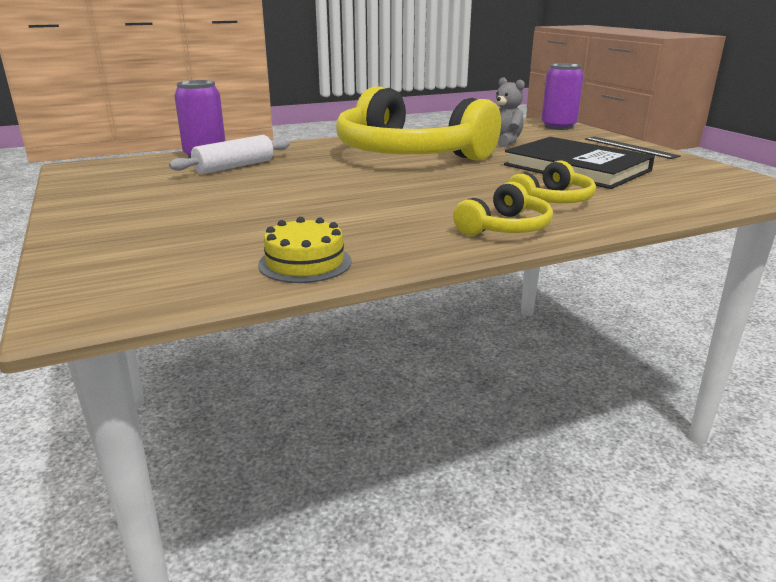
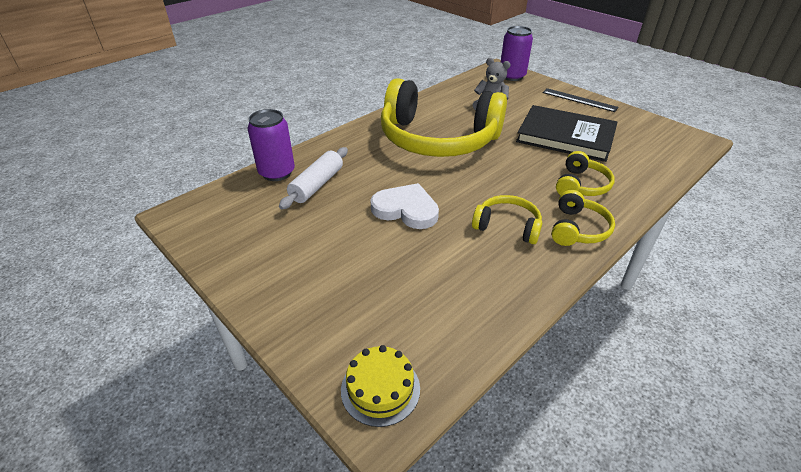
camera: 20 degrees left, 15 degrees up
(305, 263) = (486, 309): yellow cake -> yellow cake (380, 389)
(307, 190) = (406, 209): none -> white heart
(413, 215) = (507, 226): none -> yellow headphones

